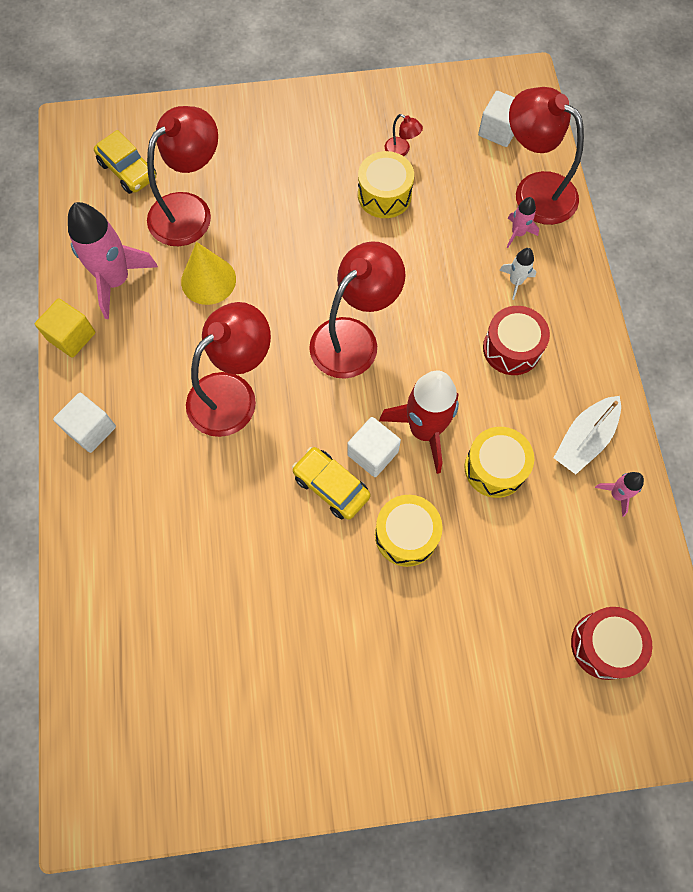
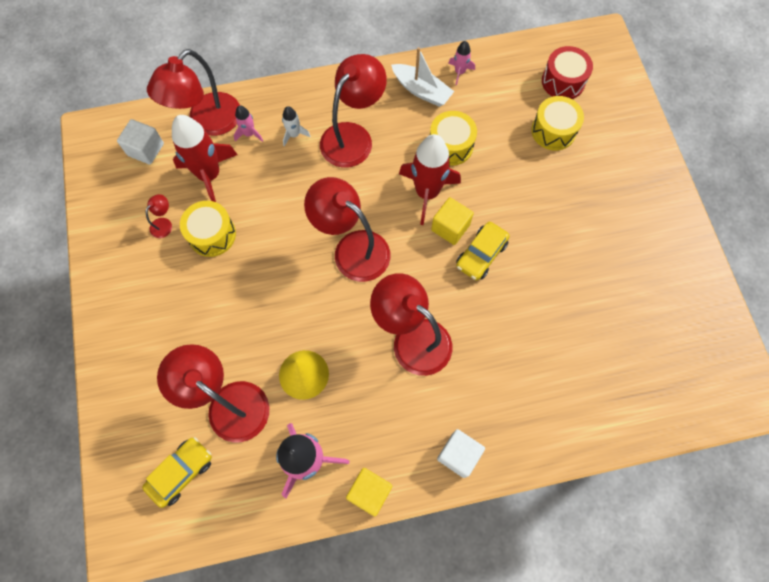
camera: 95 degrees left, 0 degrees up
(372, 453) = (450, 227): white cube -> yellow cube
(406, 535) = (510, 201): yellow drum -> yellow drum (553, 131)
(461, 192) = (209, 175): none -> red rocket
(512, 348) = (353, 136): red drum -> red lamp

